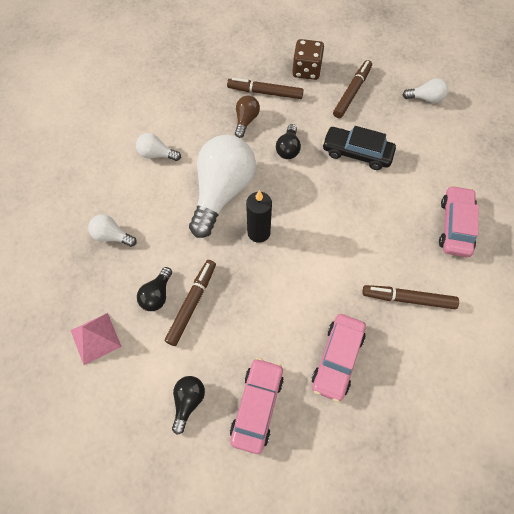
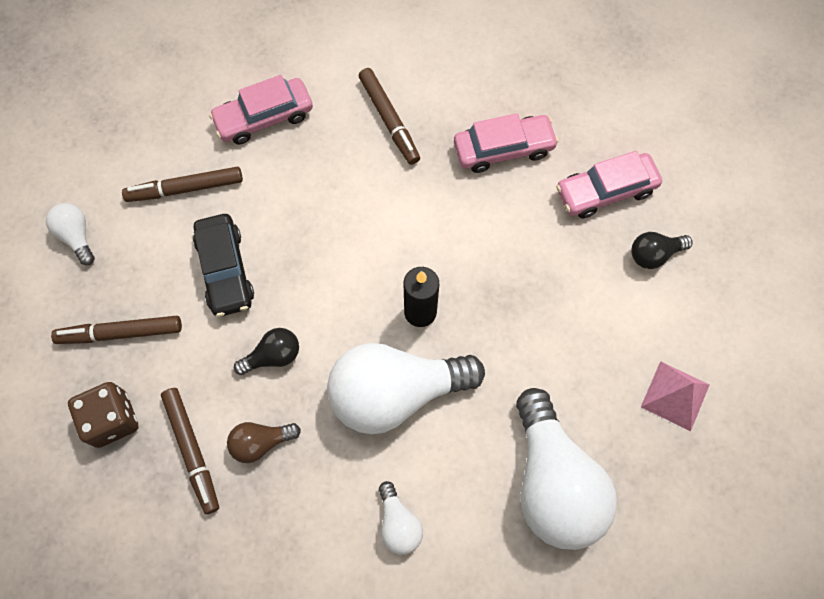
camera: 125 degrees left, 5 degrees up
(112, 236) = (553, 481): white light bulb -> white light bulb, size x2.21
(157, 295) = (579, 368): black light bulb -> none
(192, 304) = (558, 323): brown marker -> brown marker (185, 188)

